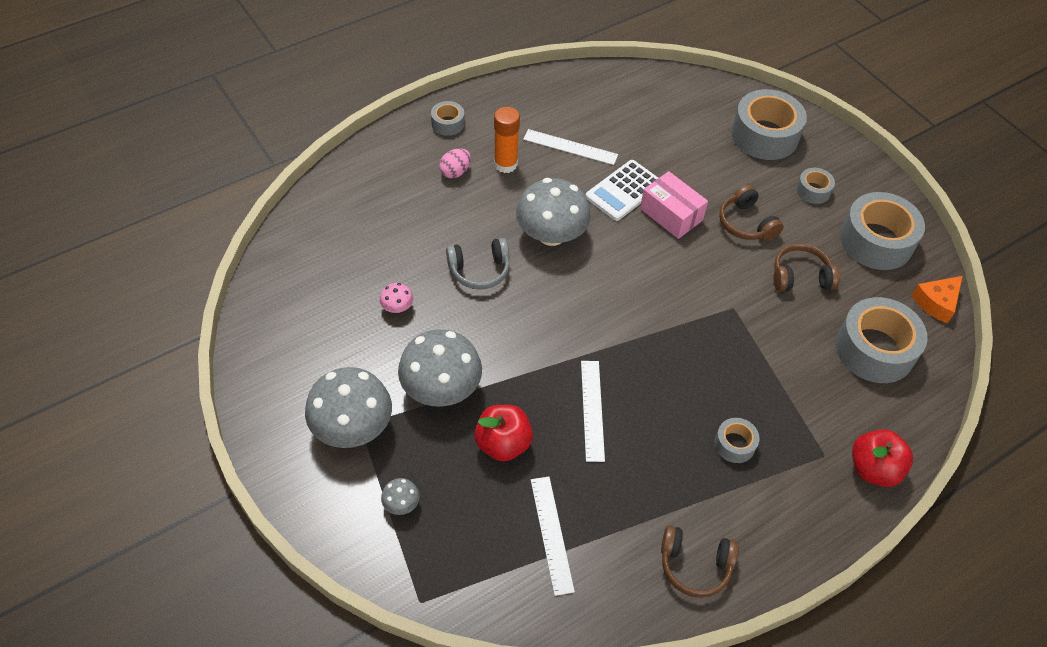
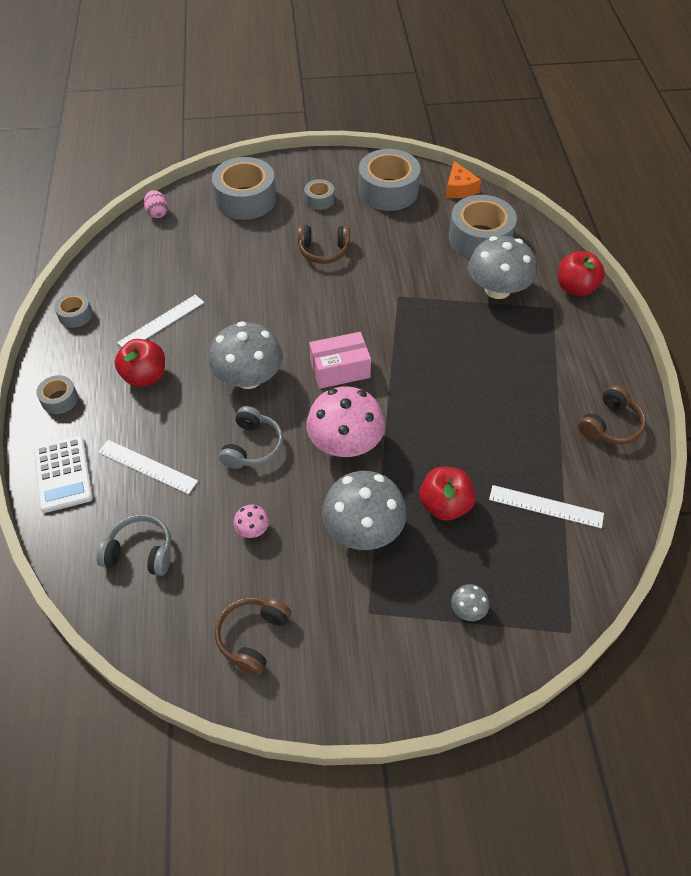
camera: 60 degrees left, 0 degrees up
(337, 243) = (140, 552): none -> grey headphones
(352, 427) = (366, 620): grey mushroom -> grey mushroom (497, 289)
(455, 172) = (124, 418): pink egg -> pink egg (157, 213)
(505, 164) = (145, 376): orange glue stick -> red apple
(525, 337) = (345, 443): none -> pink mushroom
(592, 410) = (443, 428): white ruler -> white ruler (147, 466)
(624, 191) = (237, 308): white calculator -> white calculator (63, 474)
(671, 214) = (283, 290): pink box -> pink box (340, 369)
(734, 444) = (519, 353): grey tape -> grey tape (75, 315)
(800, 277) = (393, 245): brown headphones -> brown headphones (253, 637)

